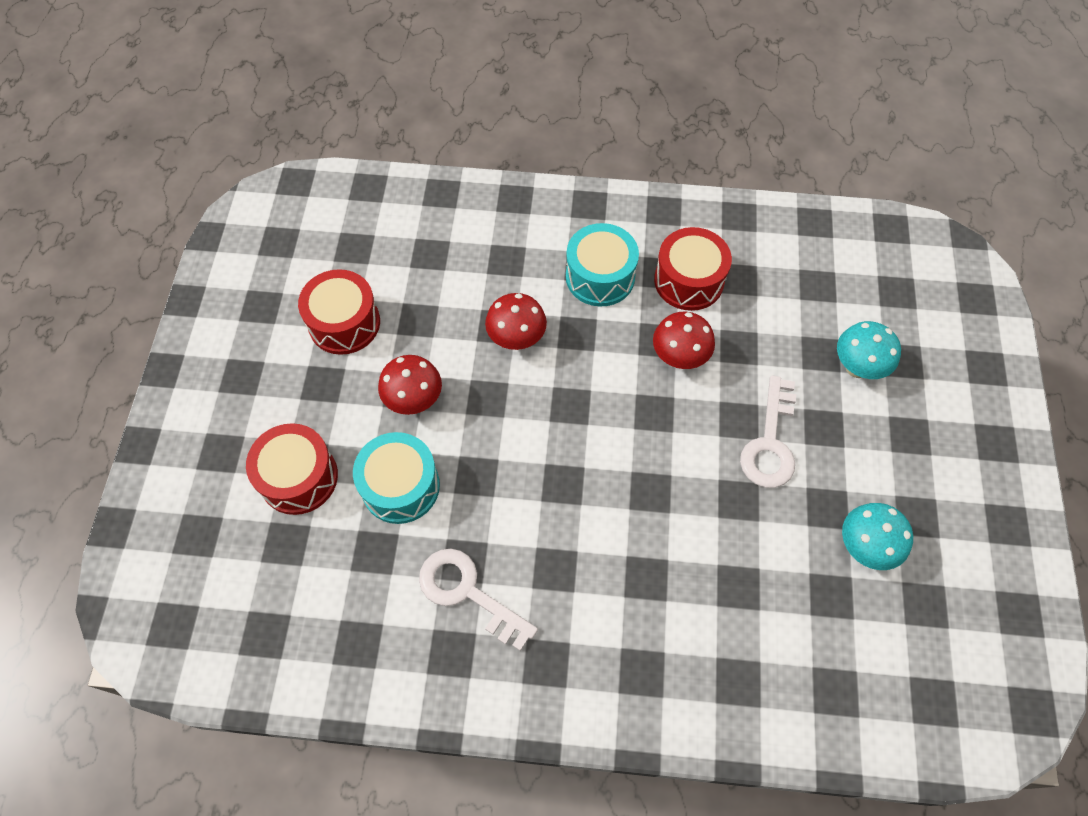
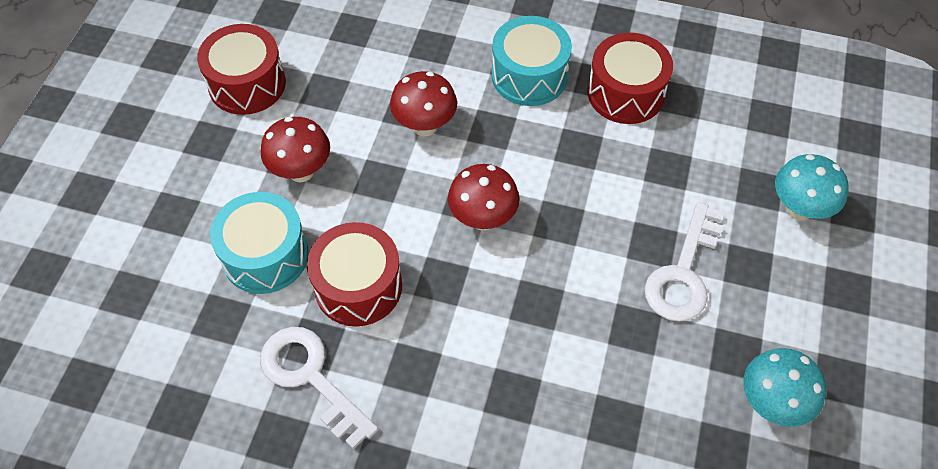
camera: 10 degrees right, 5 degrees down
(299, 477) = (160, 230): red drum -> red drum (358, 286)
(679, 358) = (598, 170): red mushroom -> red mushroom (483, 219)

